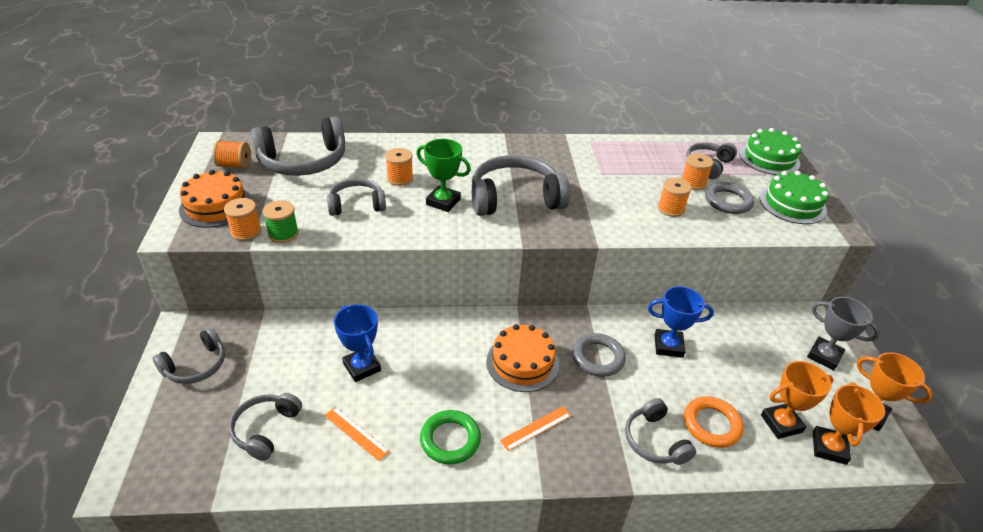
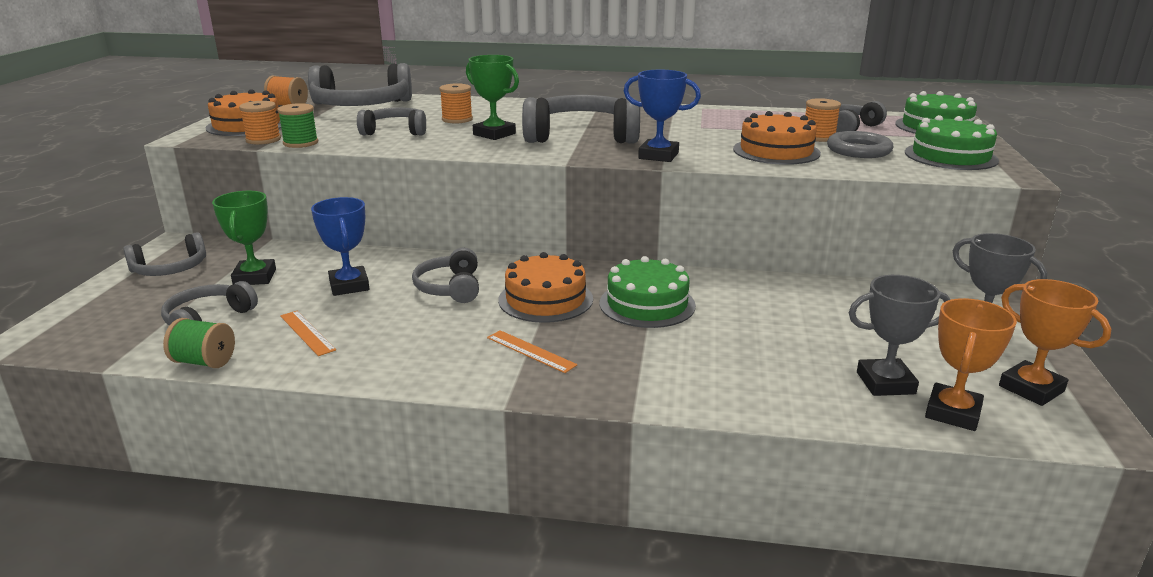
camera: 15 degrees right, 15 degrees down
(277, 367) = (255, 277): none -> green trophy
(290, 483) = (204, 362): none -> green spool
(450, 439) = (416, 349): green ring -> none
(536, 428) = (531, 351): orange ruler -> orange ruler turned 60 degrees clockwise
(598, 357) = (647, 304): grey ring -> green cake
(654, 441) = (687, 378): grey headphones -> grey headphones (450, 288)
(668, 346) = (749, 303): blue trophy -> blue trophy (658, 156)
(670, 209) = (776, 151): orange spool -> orange cake
(711, 424) = (778, 373): orange ring -> none
(781, 423) = (885, 383): orange trophy -> grey trophy

